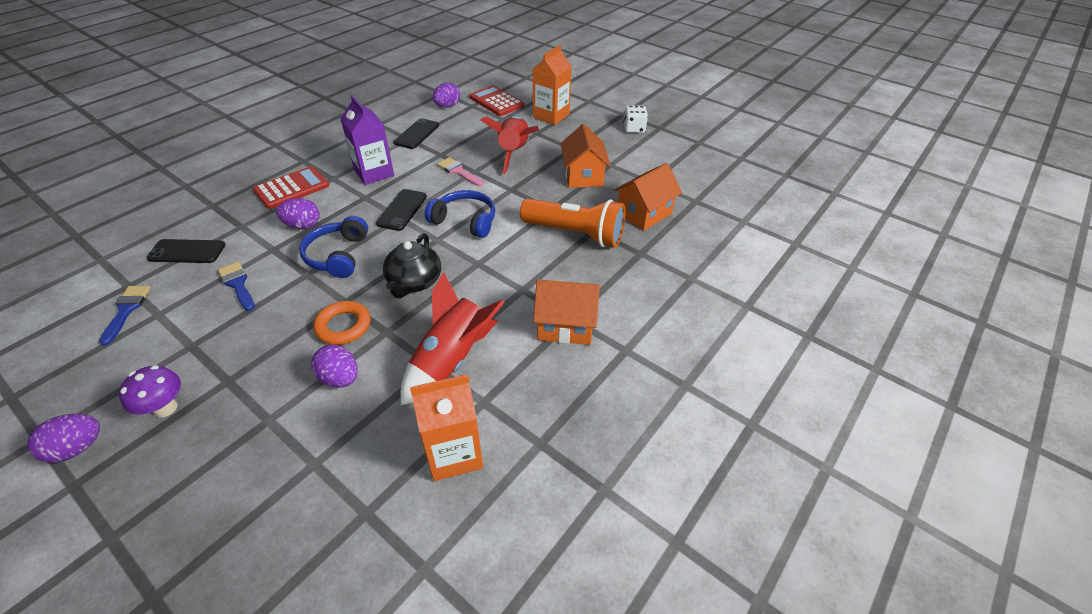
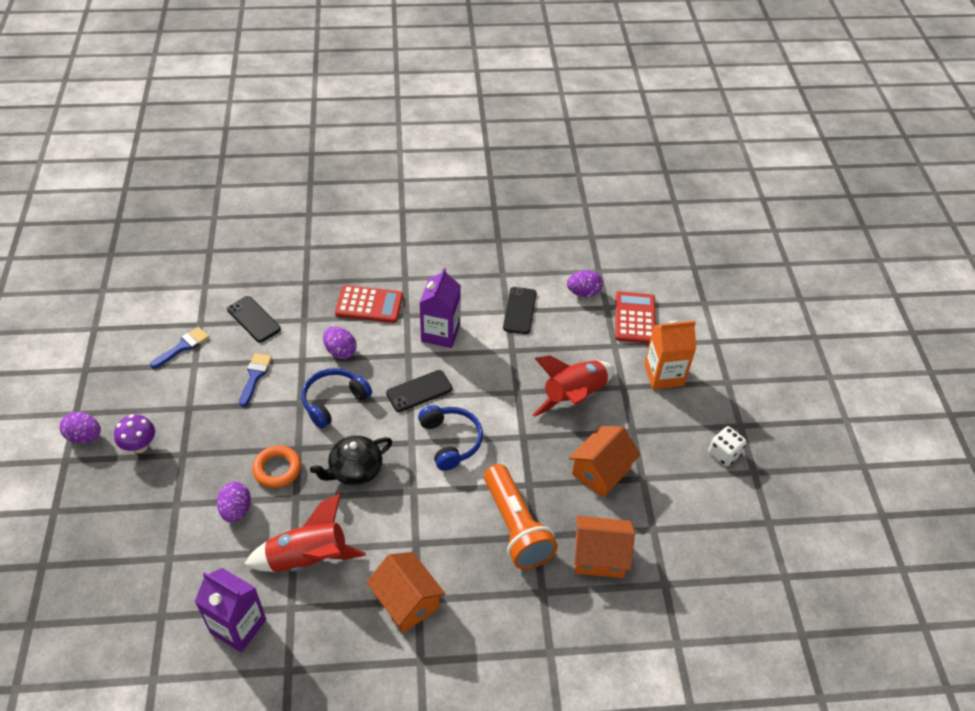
camera: 45 degrees right, 5 degrees up
(417, 134) = (519, 310): black phone -> black phone turned 60 degrees counterclockwise
(454, 453) = (238, 626): orange carton -> purple carton
(458, 171) = (504, 382): pink brush -> none

